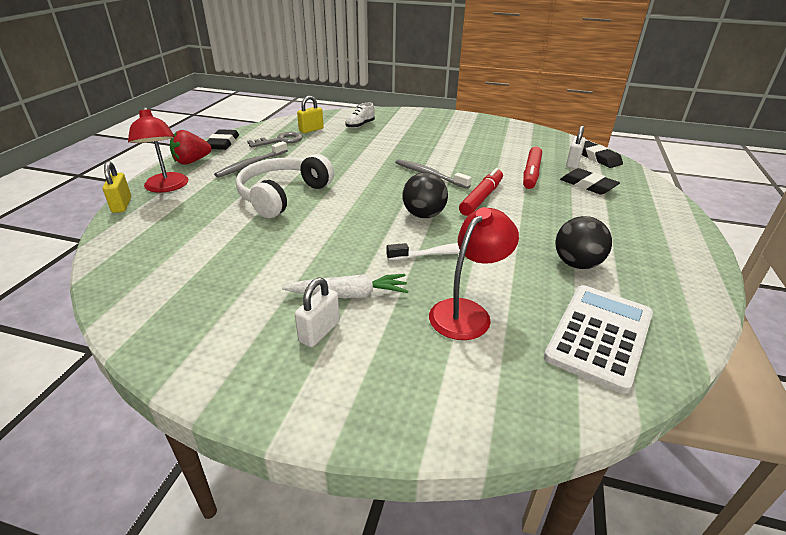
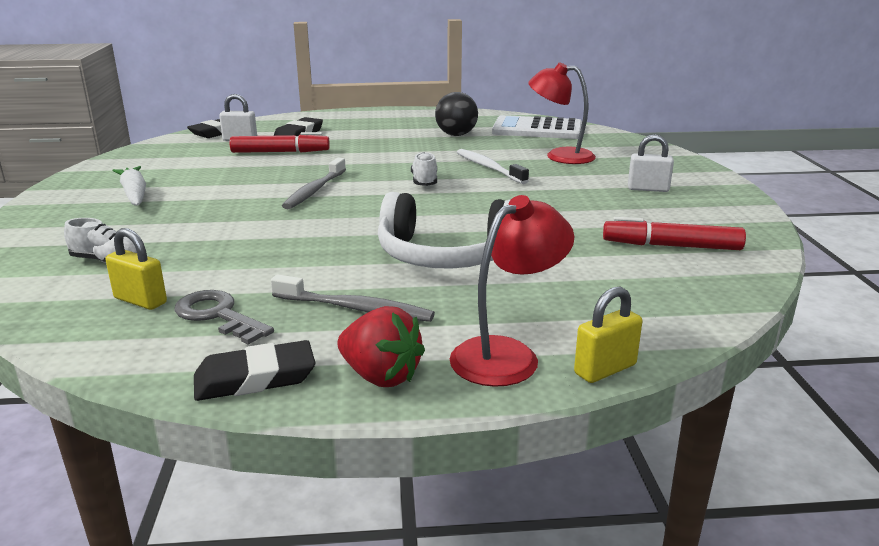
camera: 110 degrees left, 10 degrees down
(349, 295) = (593, 188): white carrot -> white carrot (134, 194)
(423, 215) = (424, 182): black ball -> white shoe
(481, 198) = (362, 165): red marker -> red marker (671, 246)

